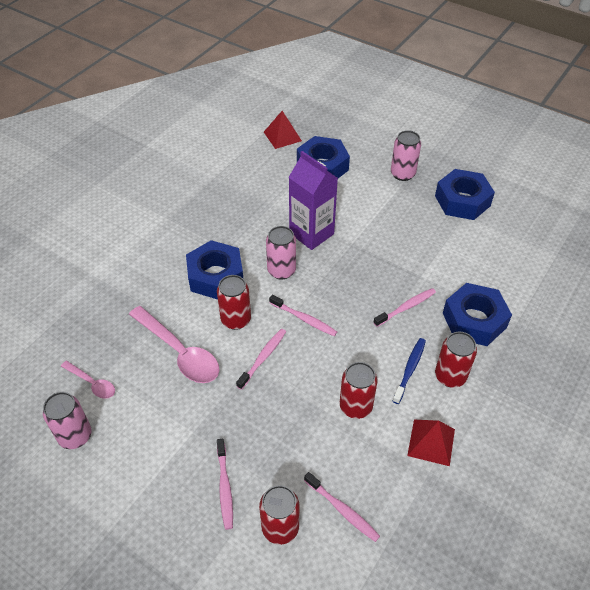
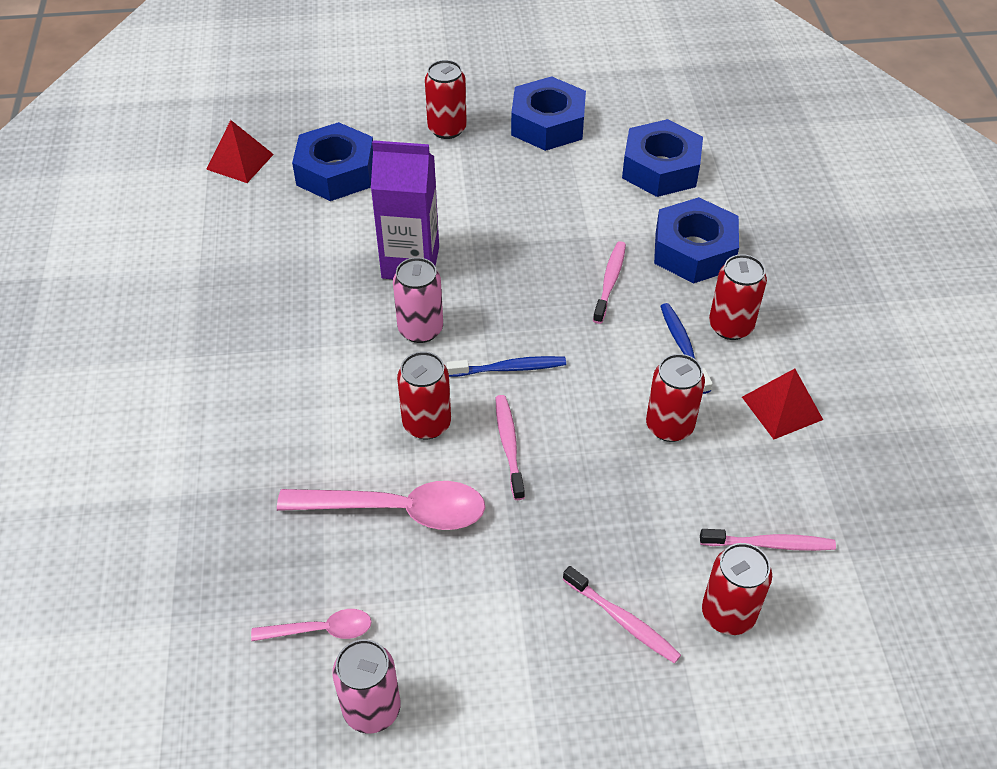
camera: 40 degrees left, 0 degrees up
(215, 276) = (342, 388): blue nut -> blue nut (661, 168)
(304, 319) = (509, 368): pink toothbrush -> blue toothbrush
(402, 174) = (447, 129): pink can -> red can

